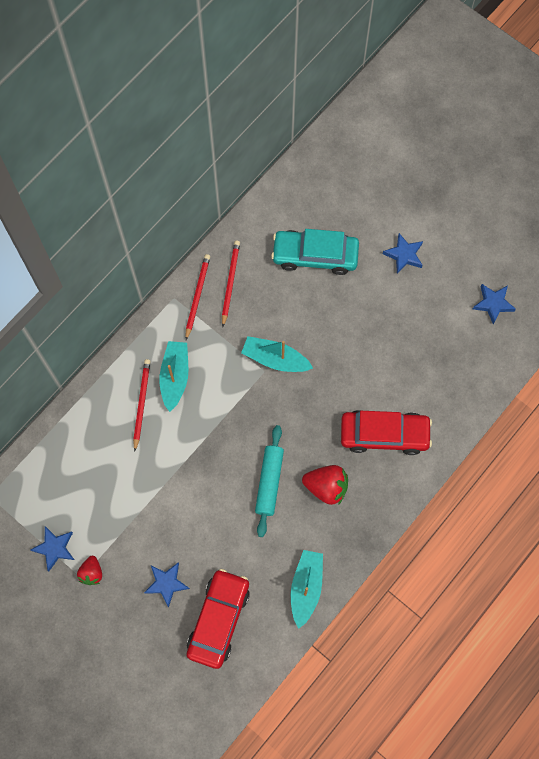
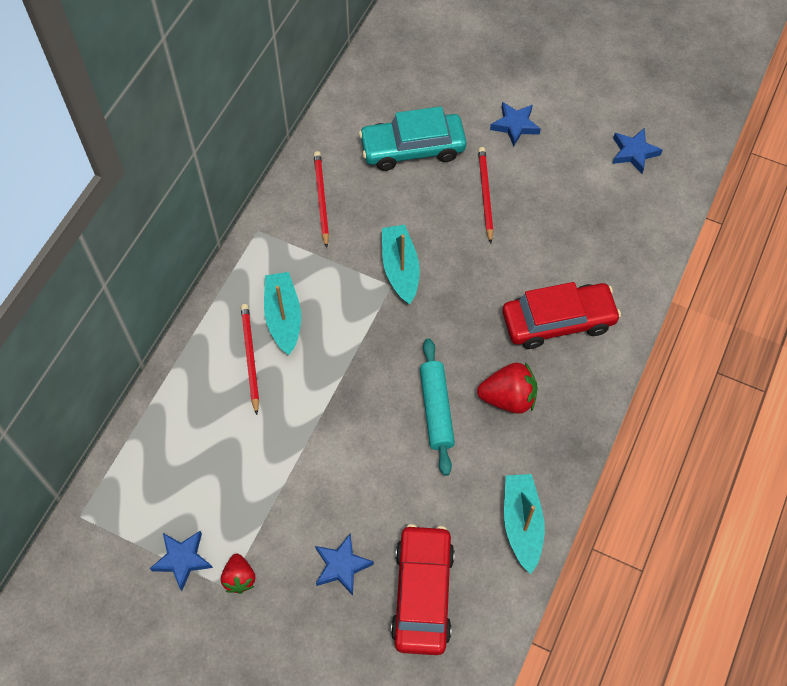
camera: 15 degrees left, 10 degrees down
(197, 296) = (285, 222): red pencil -> red pencil (485, 195)
(275, 359) = (400, 269): turquoise boat -> turquoise boat turned 75 degrees clockwise

